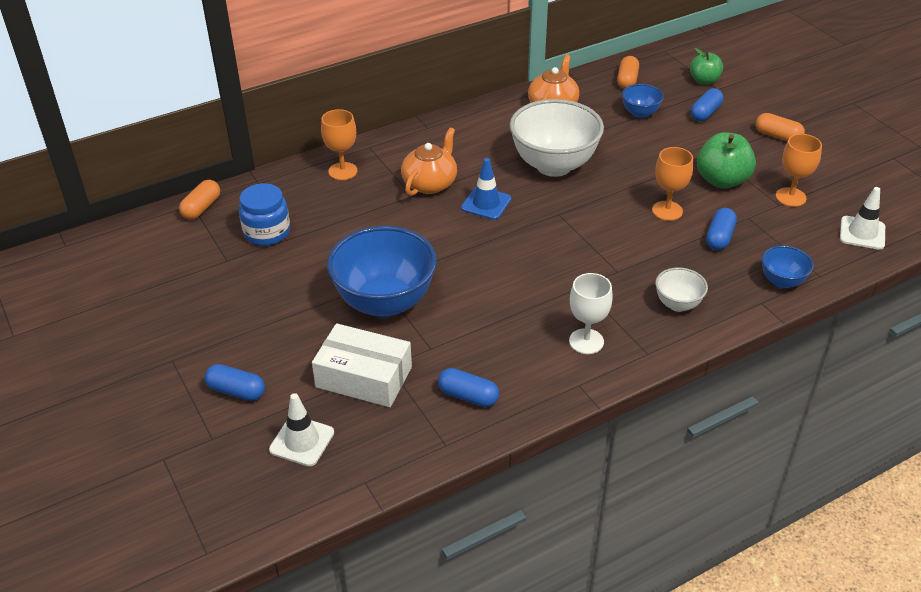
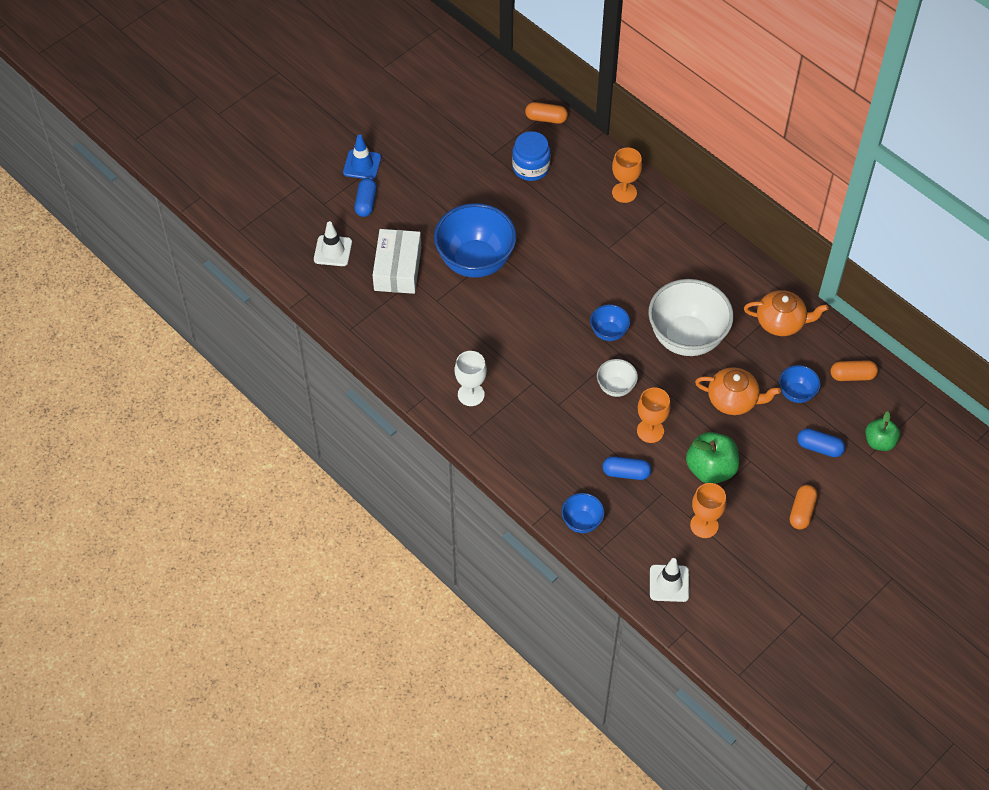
camera: 75 degrees right, 15 degrees up
(430, 183) = (629, 255): orange teapot -> orange teapot (733, 400)
(468, 396) = (396, 332): blue capsule -> none
(486, 203) = (615, 300): blue traffic cone -> blue traffic cone (362, 165)
(529, 216) = (609, 332): none -> blue bowl
(677, 304) = (530, 450): white bowl -> white bowl (615, 387)

